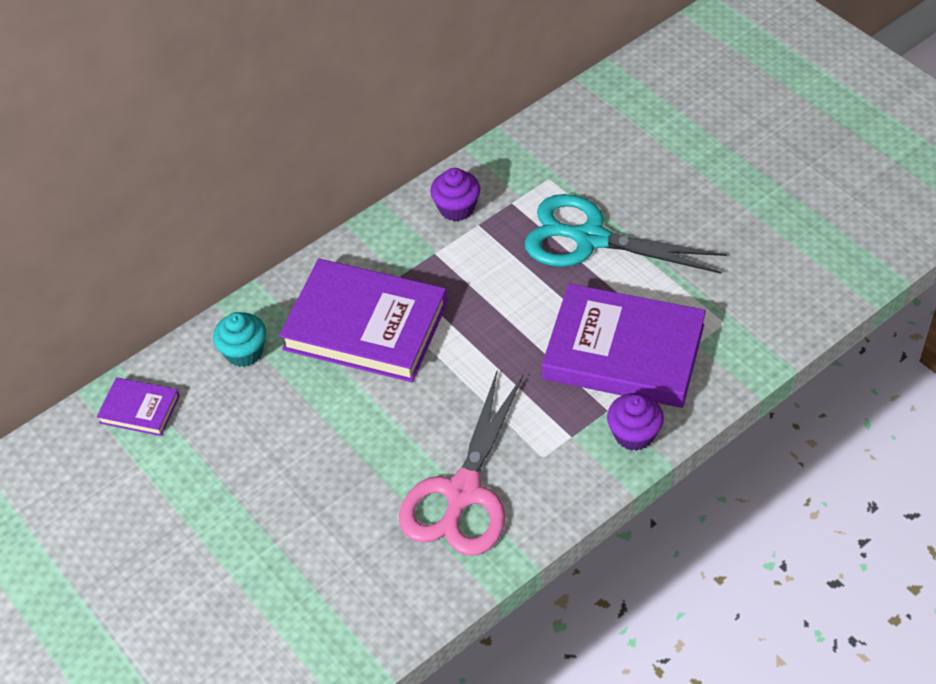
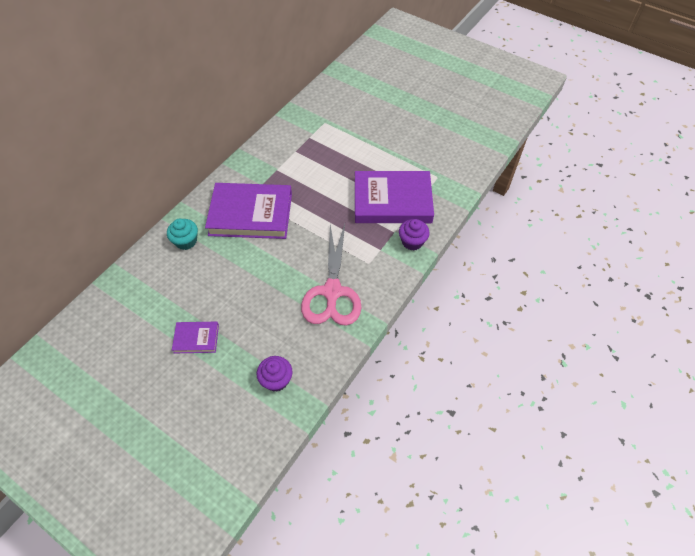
camera: 20 degrees left, 5 degrees up
(139, 409) = (133, 285): purple book -> purple book (196, 339)
(456, 208) = (281, 145): purple cupcake -> purple cupcake (276, 380)
(590, 238) = (356, 148): turquoise scissors -> none

